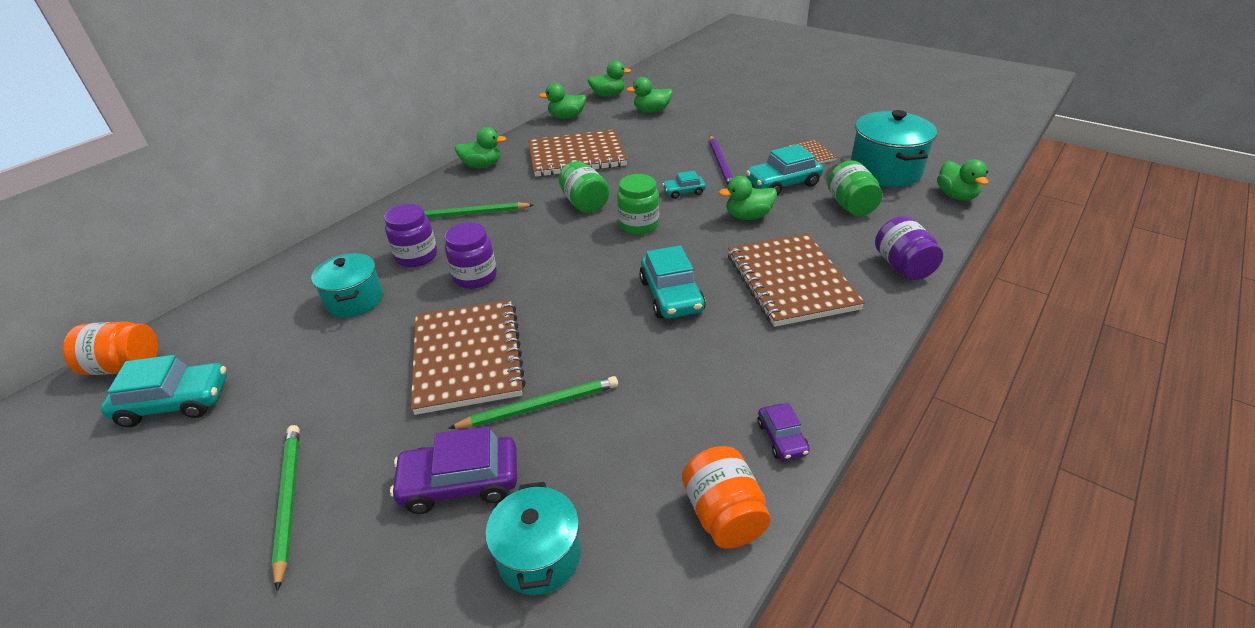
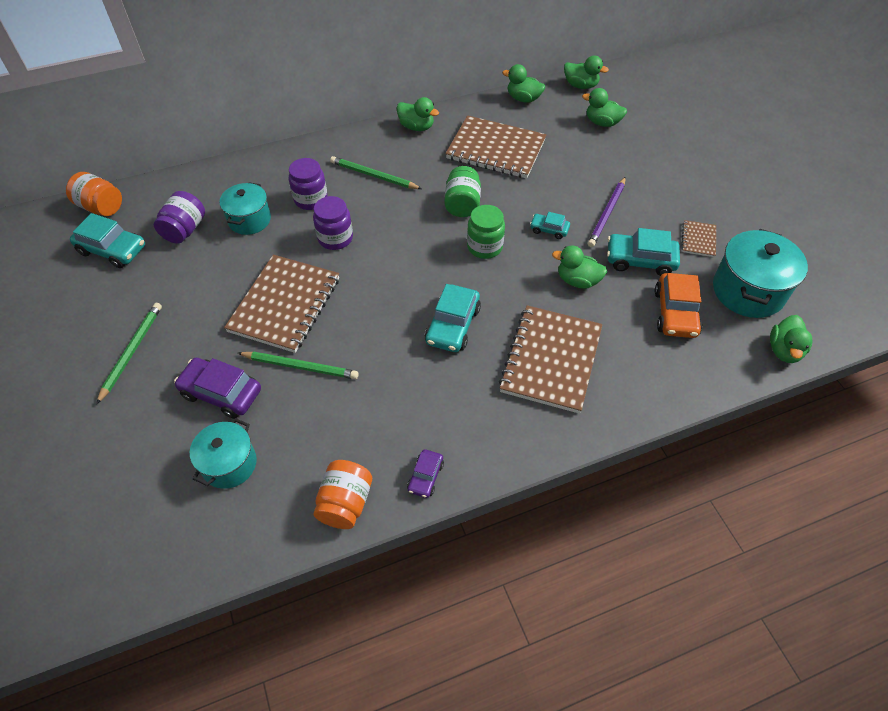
camera: 30 degrees right, 15 degrees up
(850, 205) = (675, 313): green jar -> orange car
(902, 266) = (655, 394): purple jar -> purple jar (185, 230)

